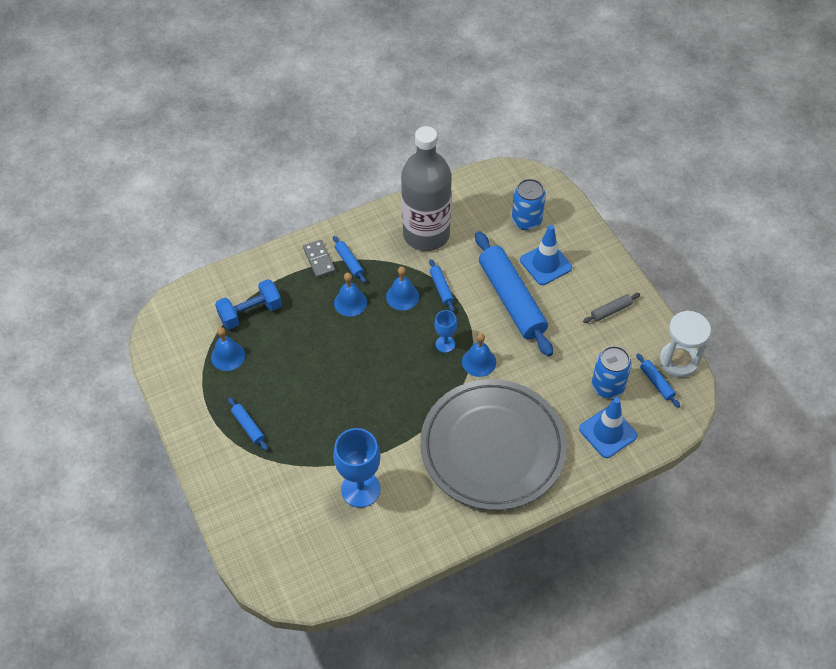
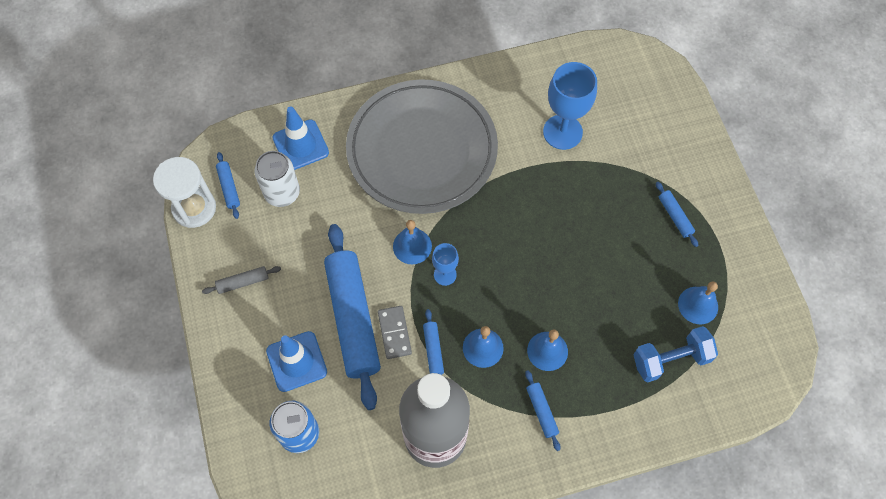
camera: 170 degrees left, 10 degrees up
(319, 260) = (580, 422): grey domino -> grey domino (394, 333)
(607, 386) = (282, 193): blue can -> white can

